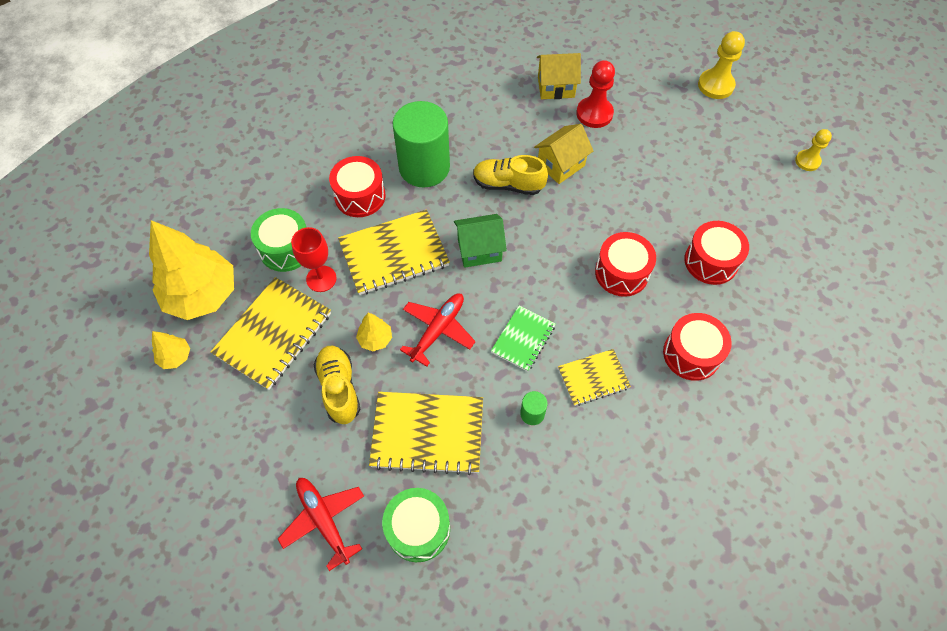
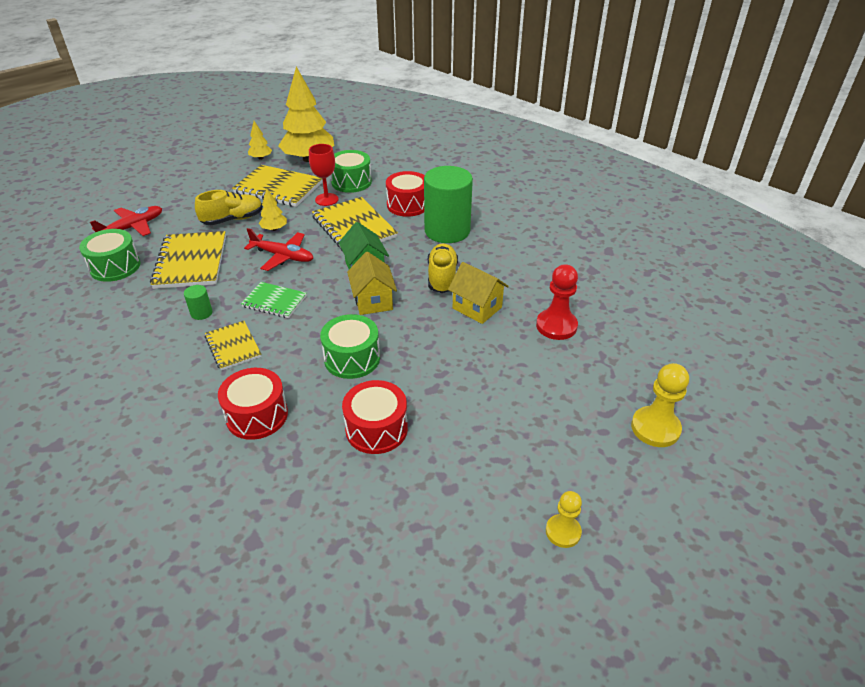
camera: 80 degrees right, 20 degrees down
(556, 87) = (580, 296): yellow house -> yellow house (373, 301)
(621, 273) = (352, 358): red drum -> green drum

